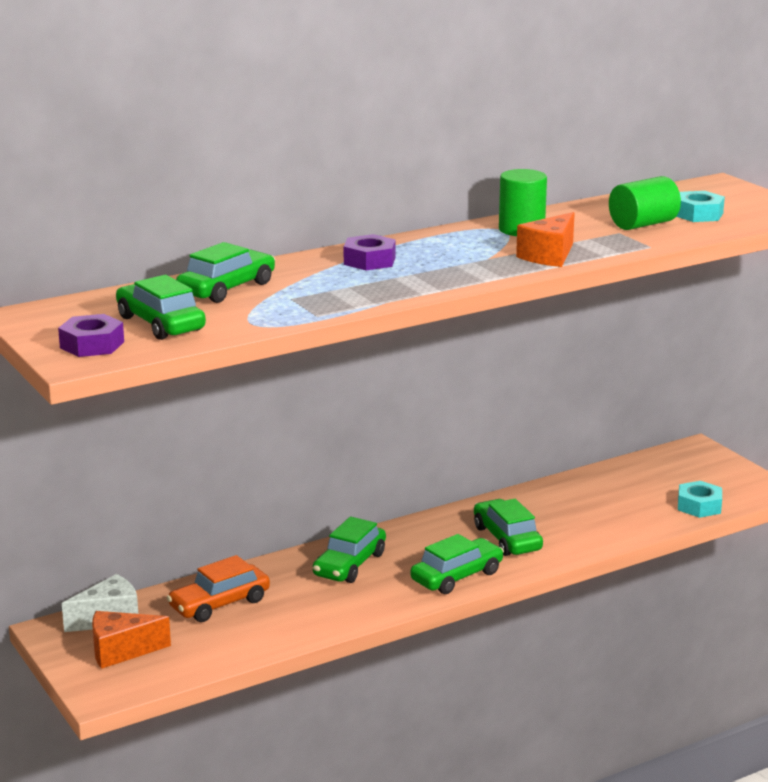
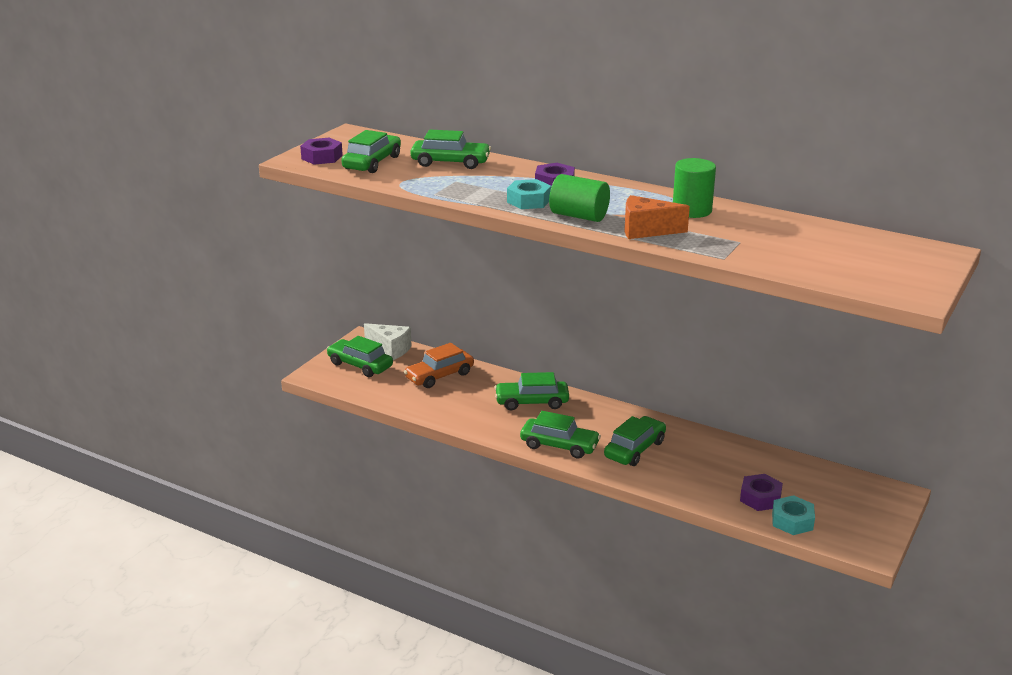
camera: 60 degrees right, 5 degrees up
(121, 651) = (360, 365): orange cheese -> green car
(219, 604) = (439, 376): orange car -> orange car turned 60 degrees counterclockwise
(643, 224) = (774, 245): green cylinder -> green cylinder (579, 216)
(650, 507) = (760, 498): none -> purple nut
(698, 214) = (836, 260): turquoise nut -> turquoise nut (529, 201)

